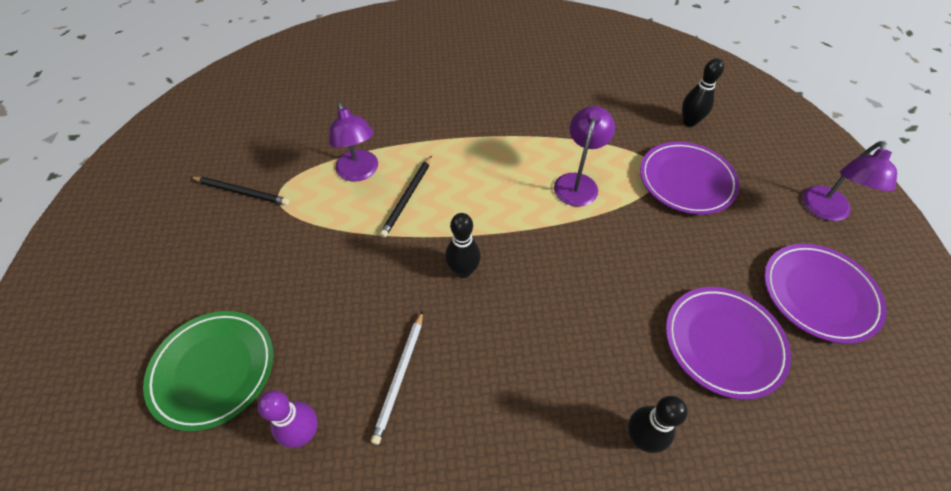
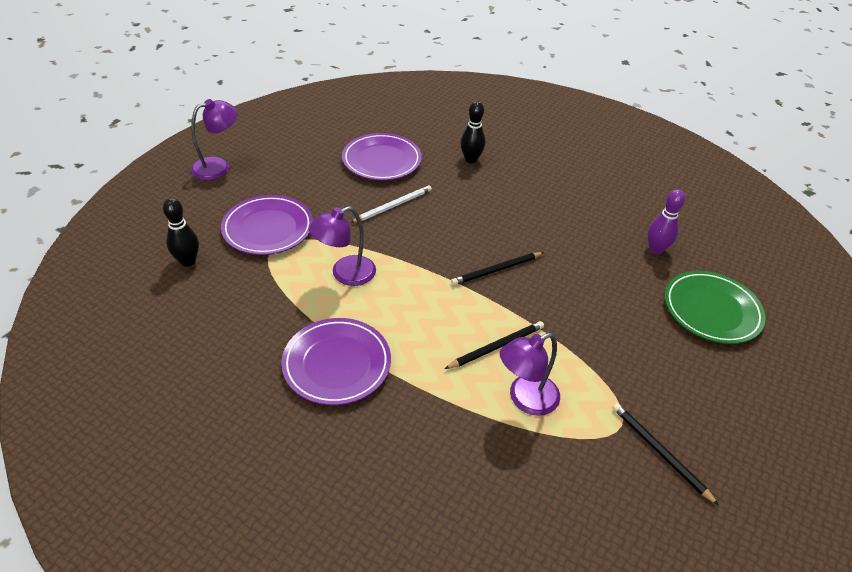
camera: 145 degrees left, 10 degrees down
(359, 172) = (525, 399): purple lamp -> purple lamp turned 135 degrees counterclockwise
(400, 377) = (583, 242): white pencil -> white pencil (393, 206)
(463, 271) = (496, 270): black bowling pin -> black pencil
(818, 294) = (299, 146): purple plate -> purple plate (337, 364)

